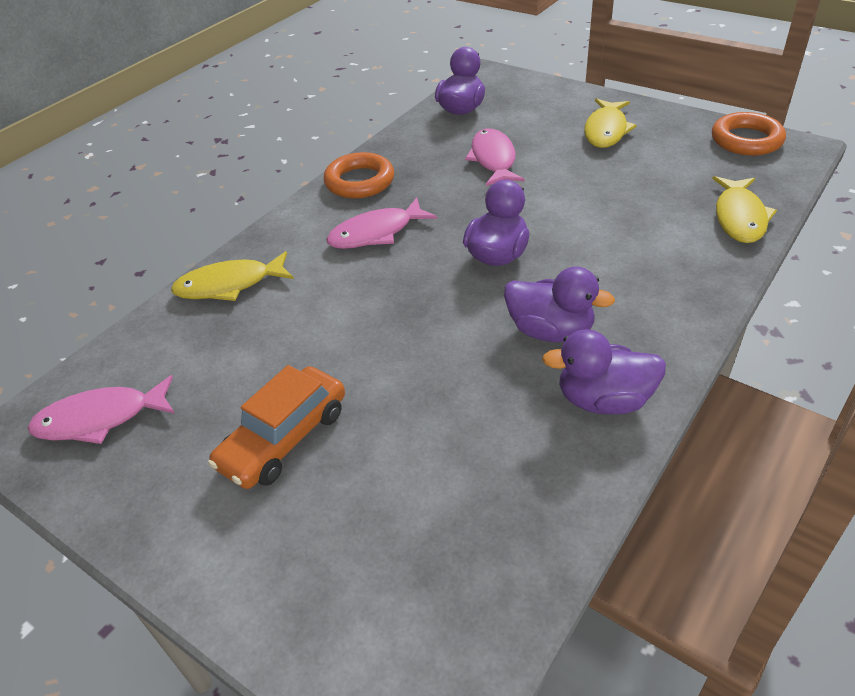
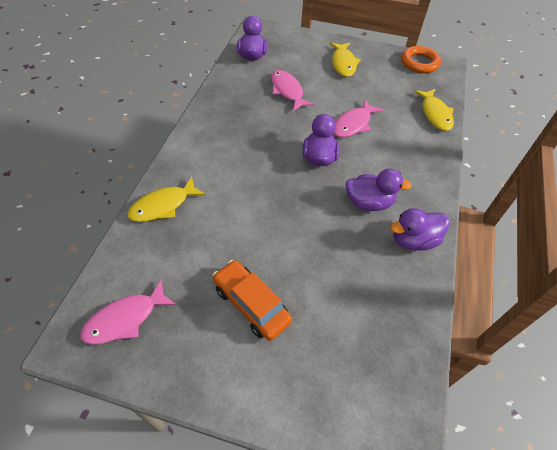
camera: 25 degrees left, 10 degrees up
(284, 438) = (251, 304): orange car -> orange car turned 120 degrees clockwise
(359, 181) = (212, 117): orange ring -> none
(376, 233) = (240, 153): pink fish -> pink fish (353, 124)

